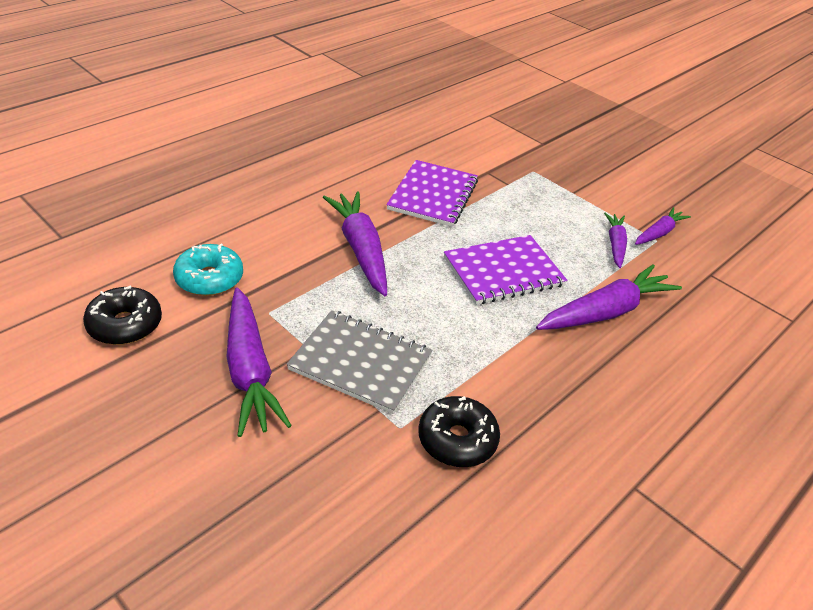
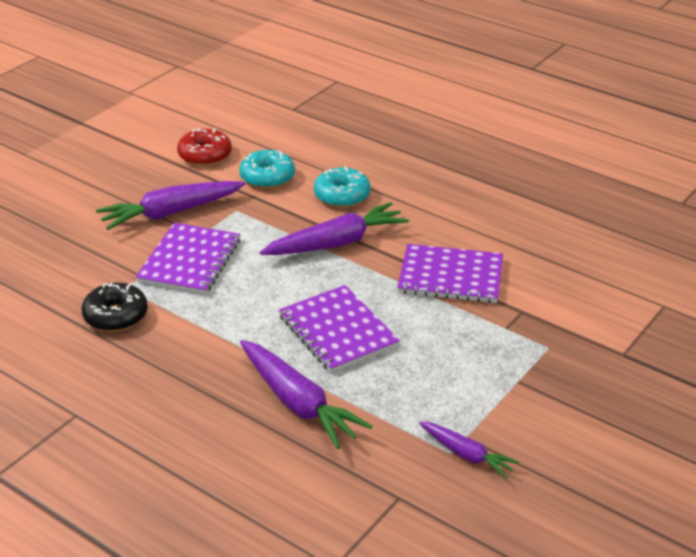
camera: 85 degrees right, 5 degrees down
(125, 325) = (205, 155): black donut -> red donut
(275, 232) = (342, 196): none -> turquoise donut
(360, 363) = (189, 261): grey notebook -> purple notebook
(615, 245) = (423, 414): purple carrot -> none

